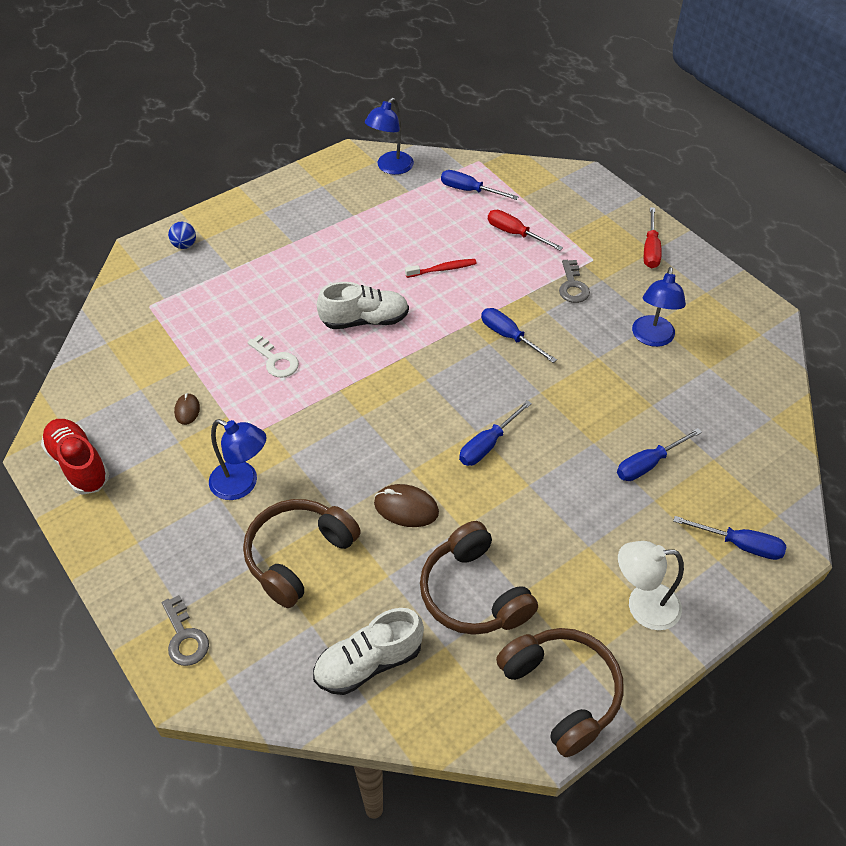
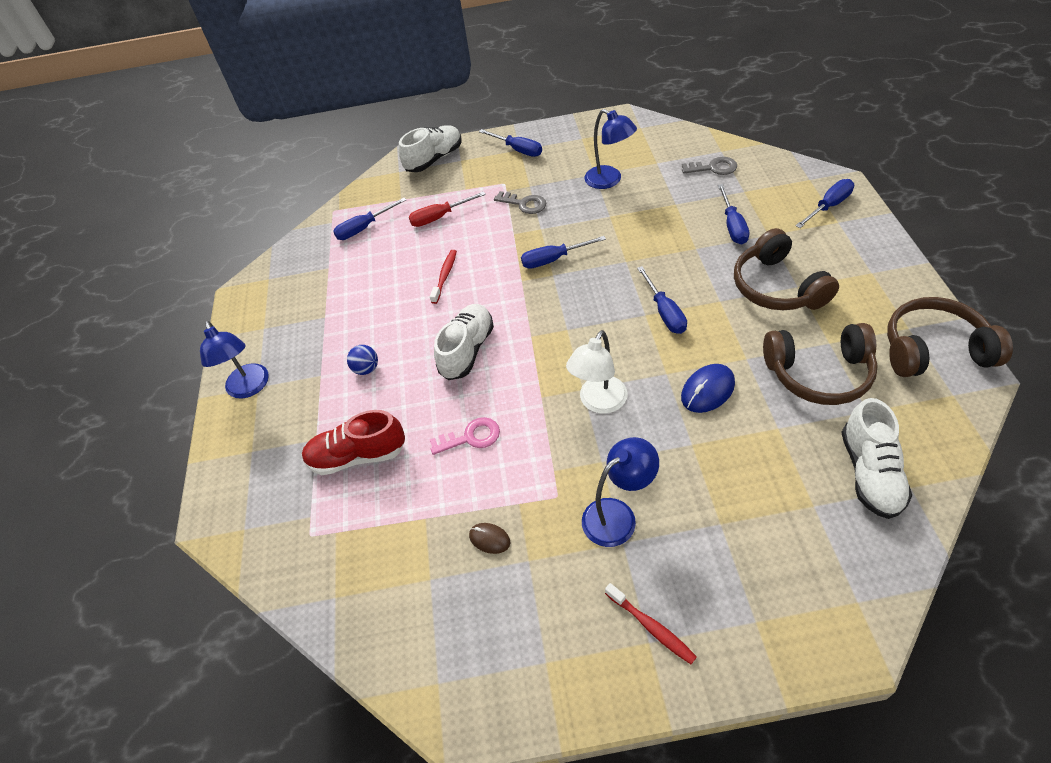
camera: 55 degrees left, 0 degrees up
(79, 464) = (505, 679): red shoe -> red shoe (357, 456)
(150, 540) = (651, 627): none -> red toothbrush
(184, 245) = (245, 473): blue ball -> blue ball (366, 369)
(185, 637) = (792, 627): grey key -> grey key (713, 168)
(276, 360) = (471, 437): white key -> pink key
(298, 556) = (728, 492): brown headphones -> brown headphones (777, 287)
(390, 168) = (287, 270): blue lamp -> blue lamp (250, 388)
(406, 508) = (707, 390): brown mouse -> blue mouse
(593, 195) = (434, 159): none -> white shoe
(642, 606) = (866, 276): white lamp -> white lamp (598, 402)
(650, 249) = (518, 150): red screwdriver -> blue screwdriver

